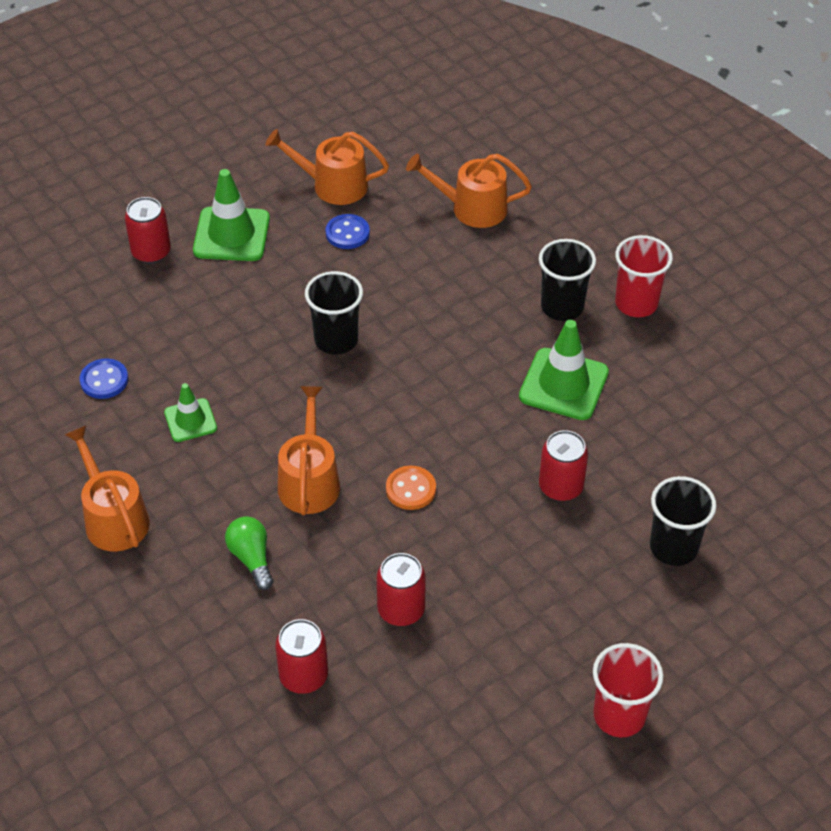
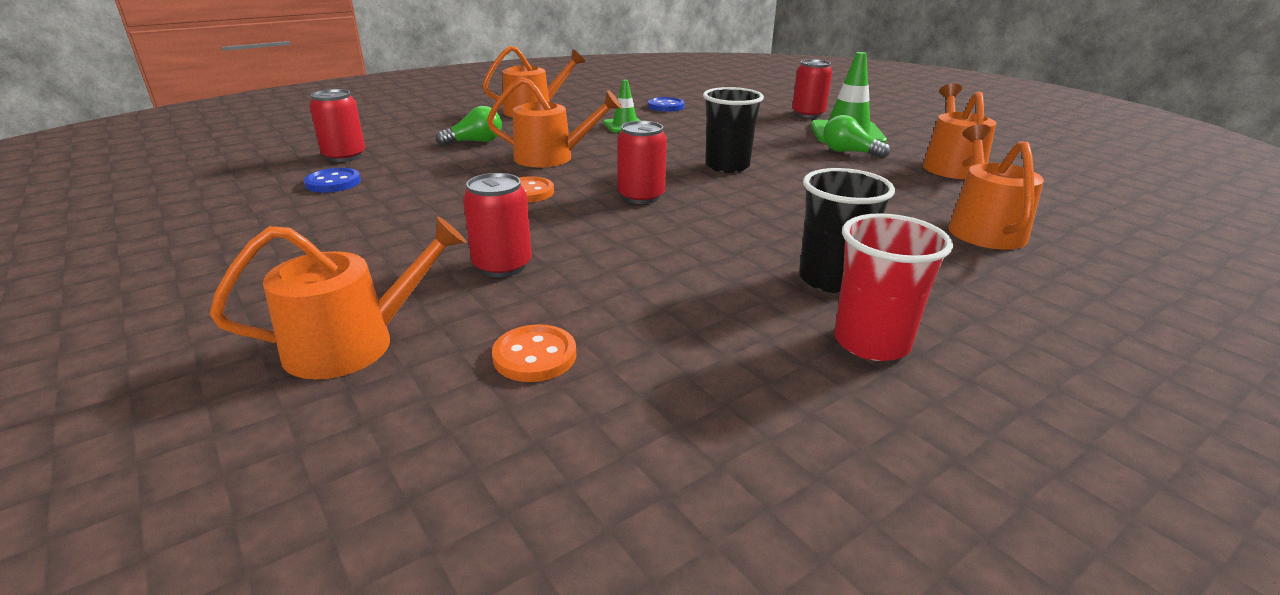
camera: 90 degrees right, 20 degrees down
(294, 245) = (849, 152): none -> green light bulb
(347, 233) = (883, 171): blue button -> blue button (333, 183)
(401, 610) = (382, 187): red can -> red can (641, 196)
(563, 384) = (680, 274): green traffic cone -> none
(619, 715) = (130, 286): red cup -> none
(672, 455) = (535, 356): none -> orange button
(673, 547) = (353, 344): black cup -> orange watering can

